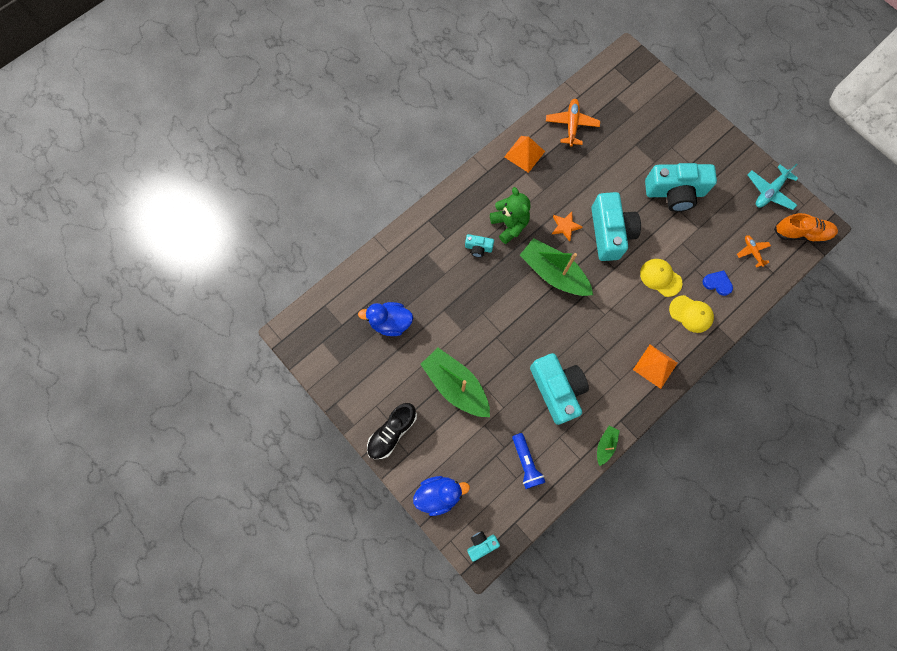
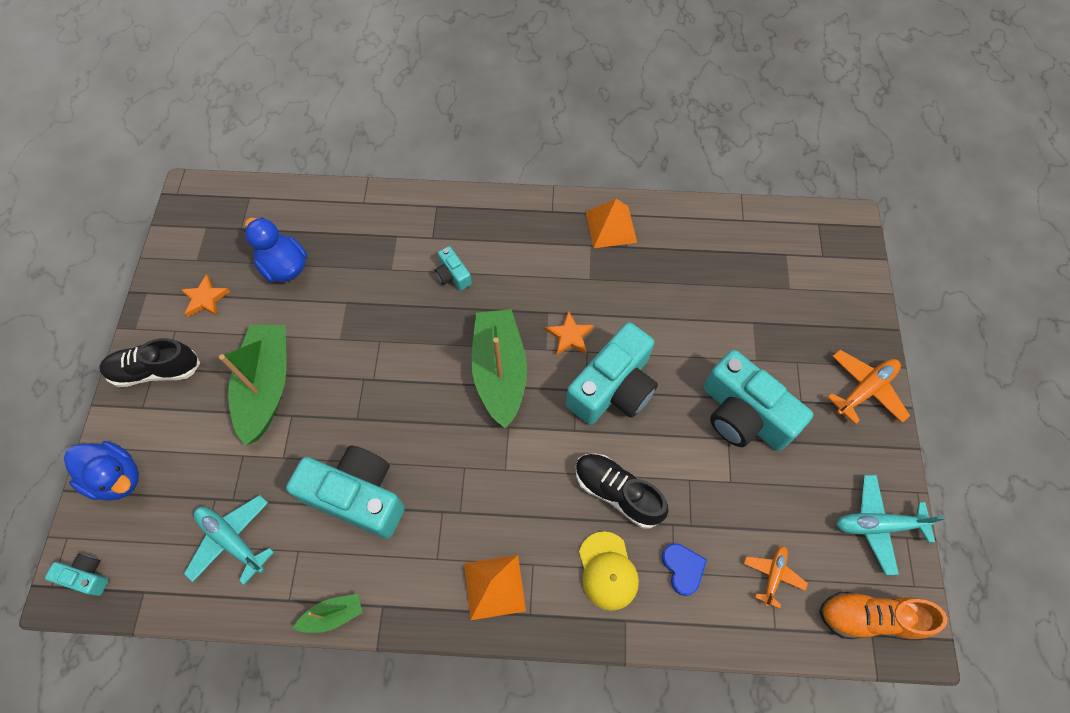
camera: 45 degrees right, 10 degrees down
(371, 376) = (205, 299): none -> orange star
(509, 225) = (511, 281): green teddy bear -> none
(526, 463) = (232, 540): blue flashlight -> turquoise plane
(557, 389) = (357, 496): turquoise camera -> turquoise camera turned 90 degrees counterclockwise
(571, 125) = (698, 241): orange plane -> orange plane (865, 390)
(660, 278) = (617, 492): yellow cap -> black shoe
(801, 233) = (869, 618): orange shoe -> orange shoe turned 135 degrees clockwise

